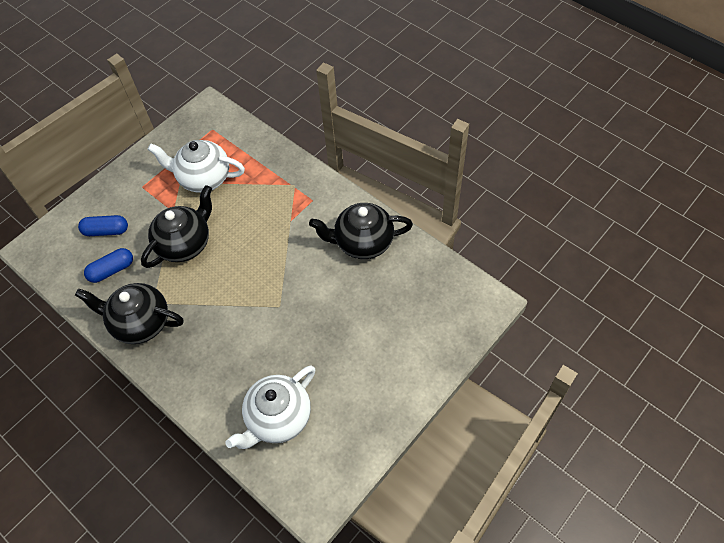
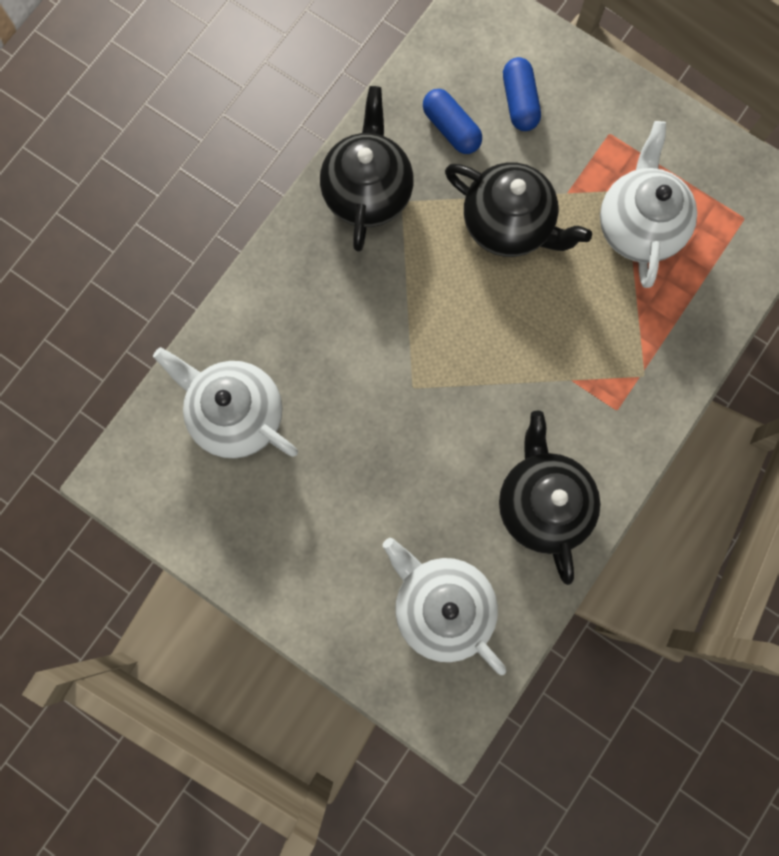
camera: 80 degrees right, 20 degrees up
(420, 301) = (442, 606): none -> white teapot

